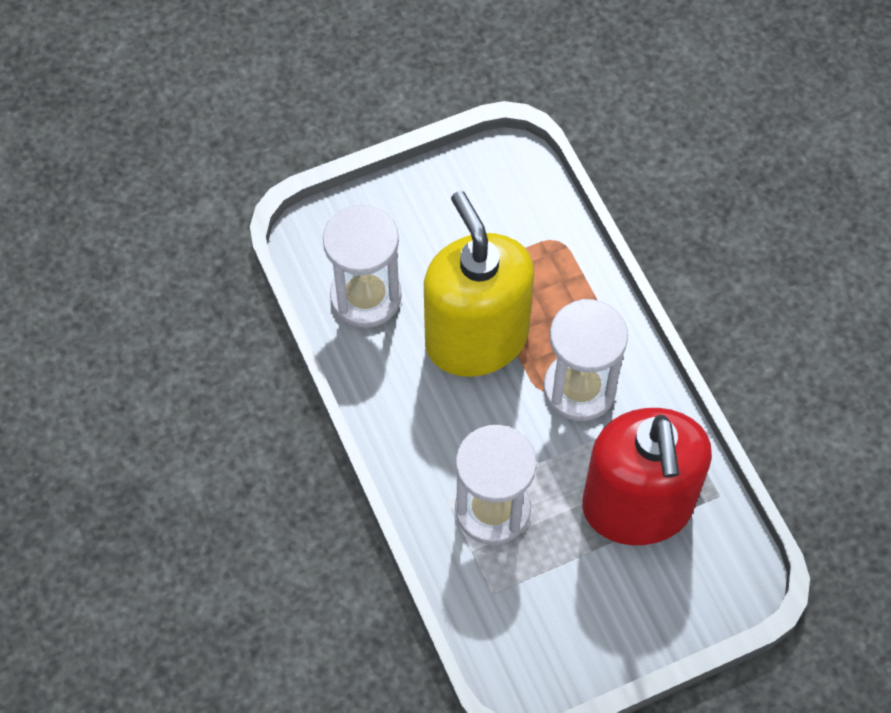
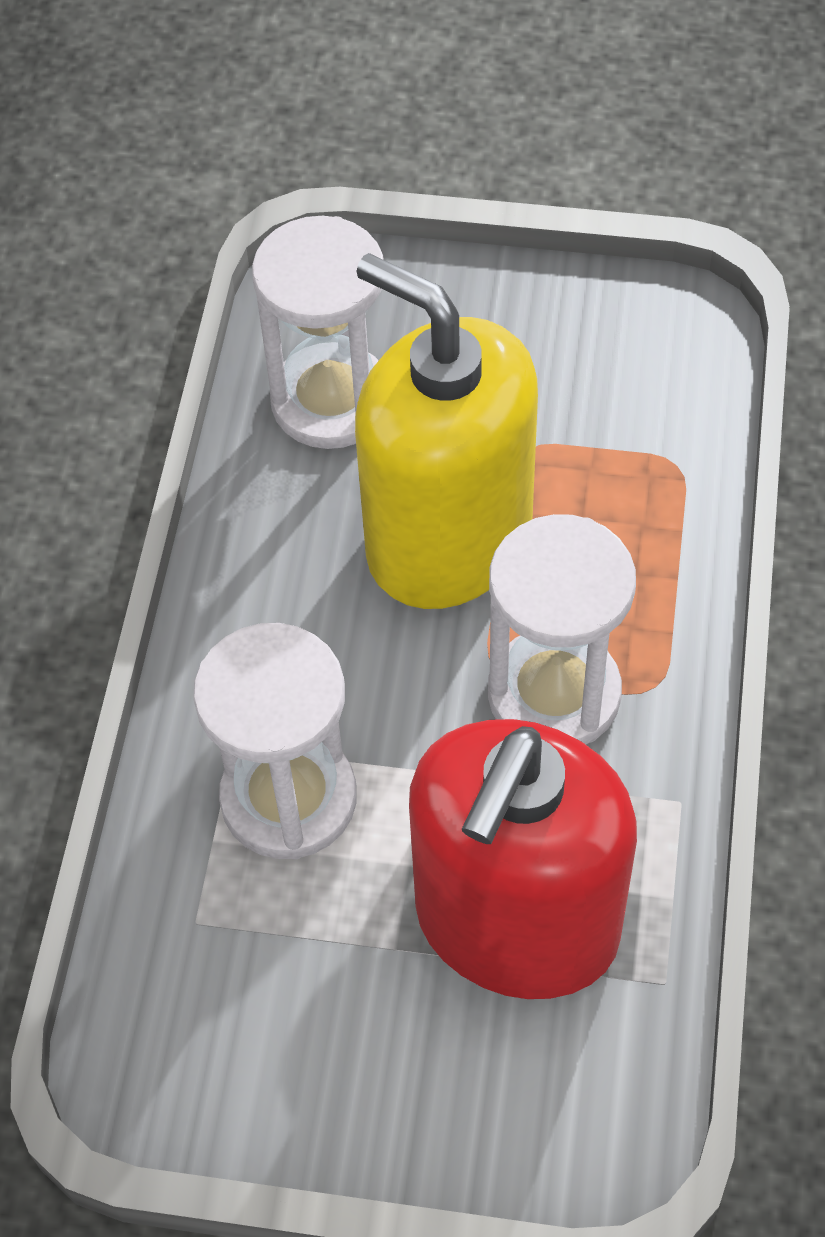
camera: 35 degrees right, 5 degrees down
(476, 339) = (448, 540): yellow soap dispenser -> yellow soap dispenser turned 60 degrees counterclockwise

